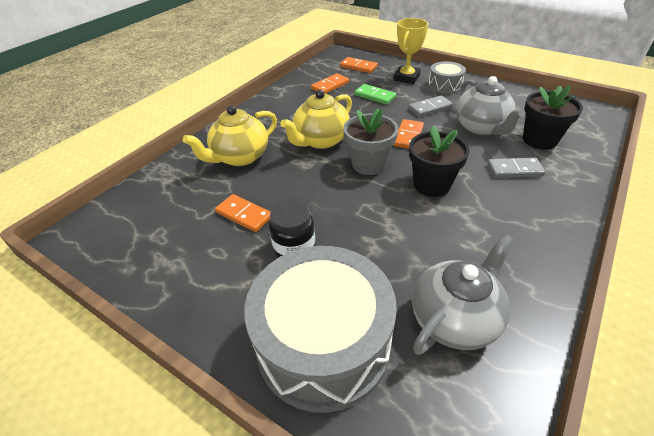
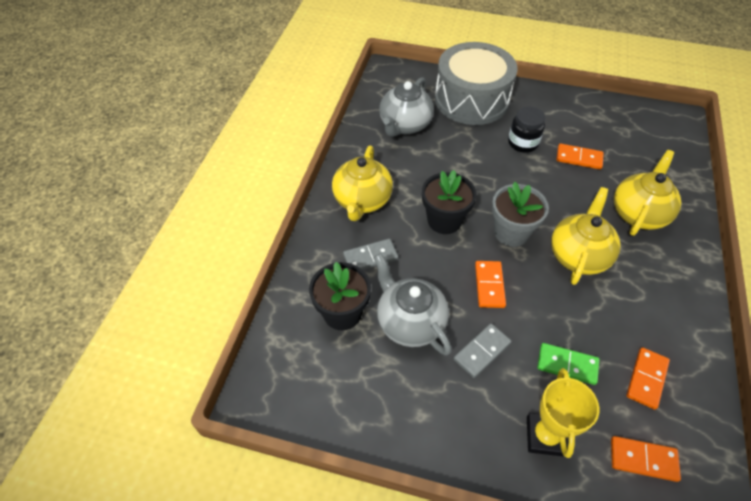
camera: 160 degrees right, 10 degrees up
(444, 86) = (477, 422): grey drum -> none
(525, 221) = (362, 201): none -> yellow teapot

